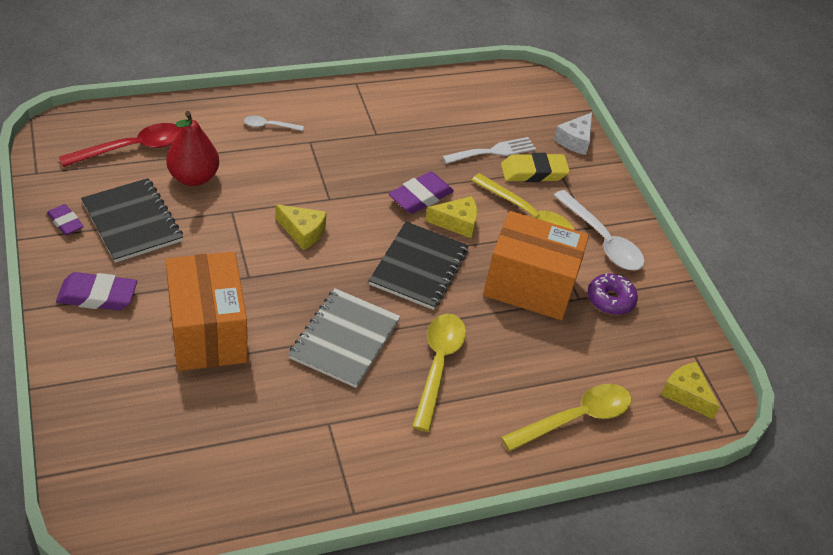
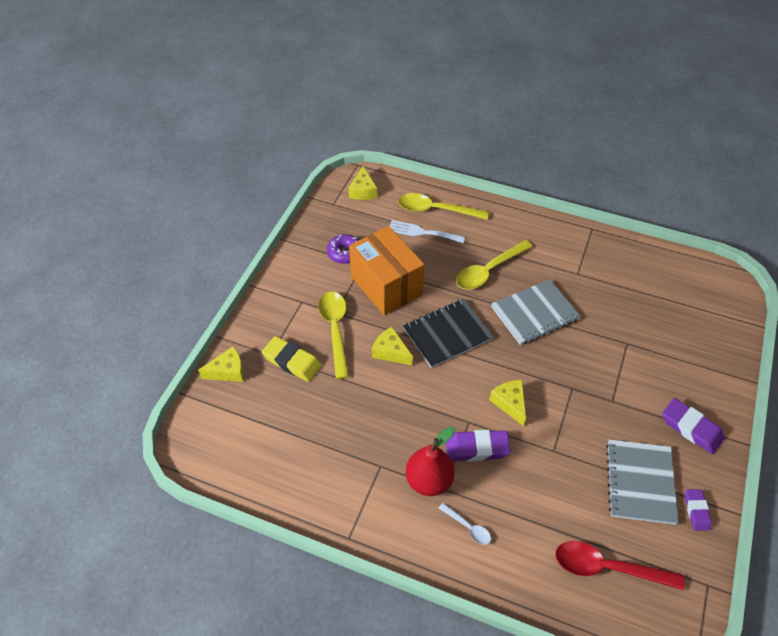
camera: 135 degrees left, 5 degrees up
(132, 222) = (640, 482): black notebook -> grey notebook
(193, 177) = (568, 502): red pear -> red pear (429, 481)
(207, 332) = (623, 362): orange box -> none
(420, 197) = (398, 386): purple eraser -> purple eraser (477, 448)
(493, 151) = (302, 396): white fork -> white fork (422, 232)
(575, 140) = (228, 371): white cheese -> yellow cheese
(602, 240) = (304, 289): white spoon -> none

